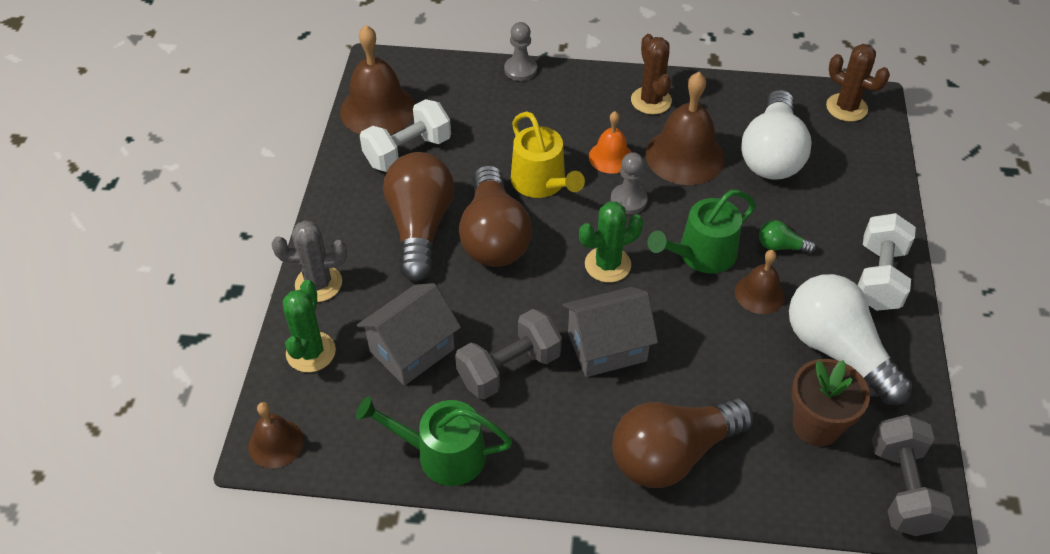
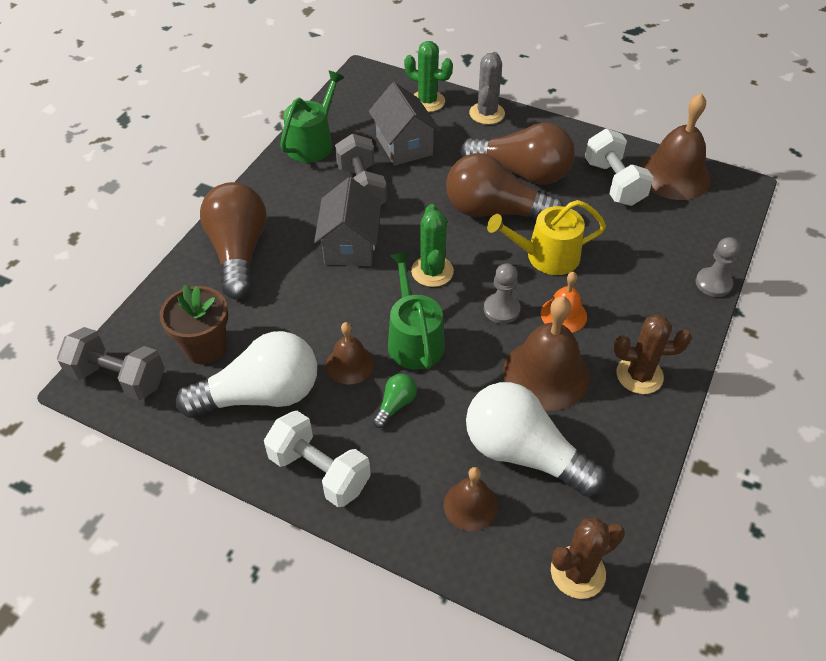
camera: 110 degrees right, 0 degrees up
(276, 443) = (364, 78): brown bell -> brown bell (470, 505)

